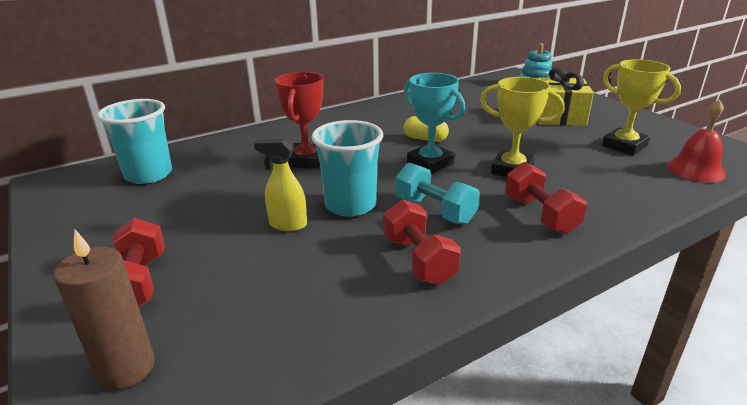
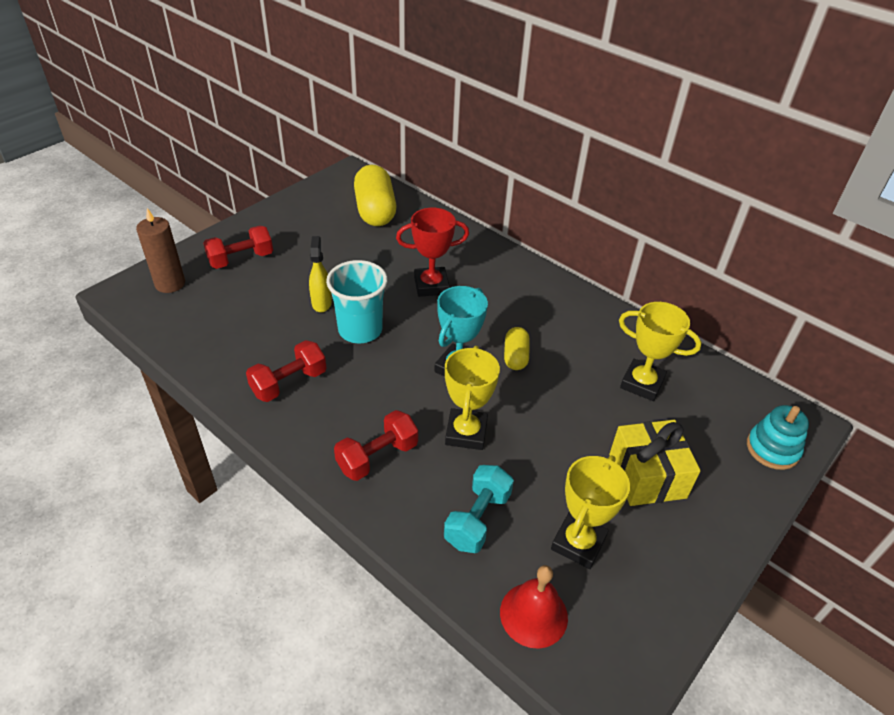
camera: 70 degrees right, 15 degrees up
(148, 175) = (375, 211): turquoise cup -> yellow capsule
(435, 211) = (365, 383): turquoise dumbbell -> turquoise dumbbell (477, 519)
(470, 104) = (642, 383): none -> yellow trophy

